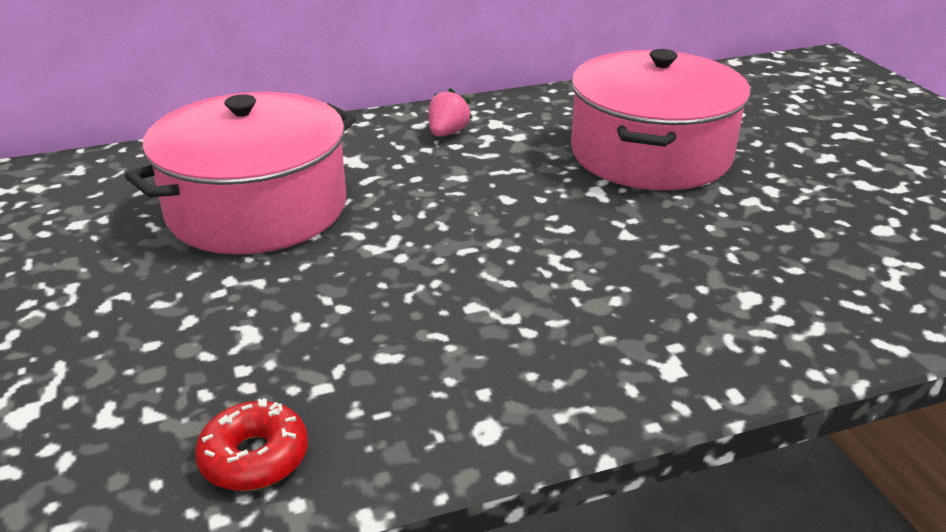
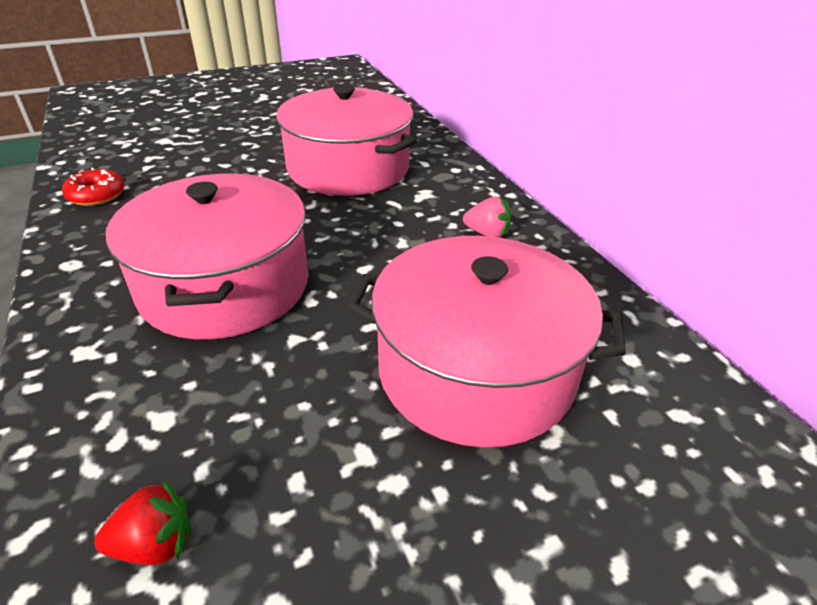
camera: 85 degrees right, 5 degrees up
(540, 283) = (225, 286): none -> pink pot
(865, 281) = (155, 544): none -> red strawberry

